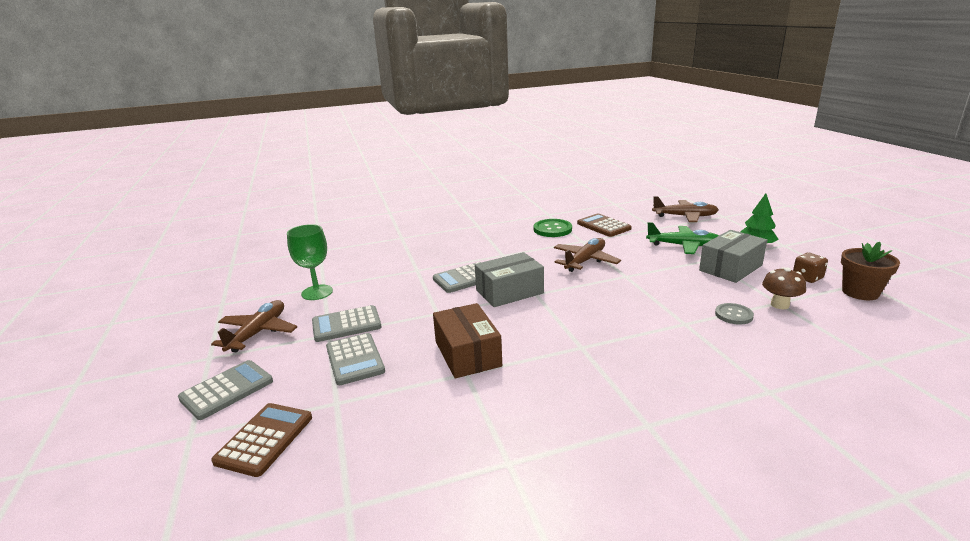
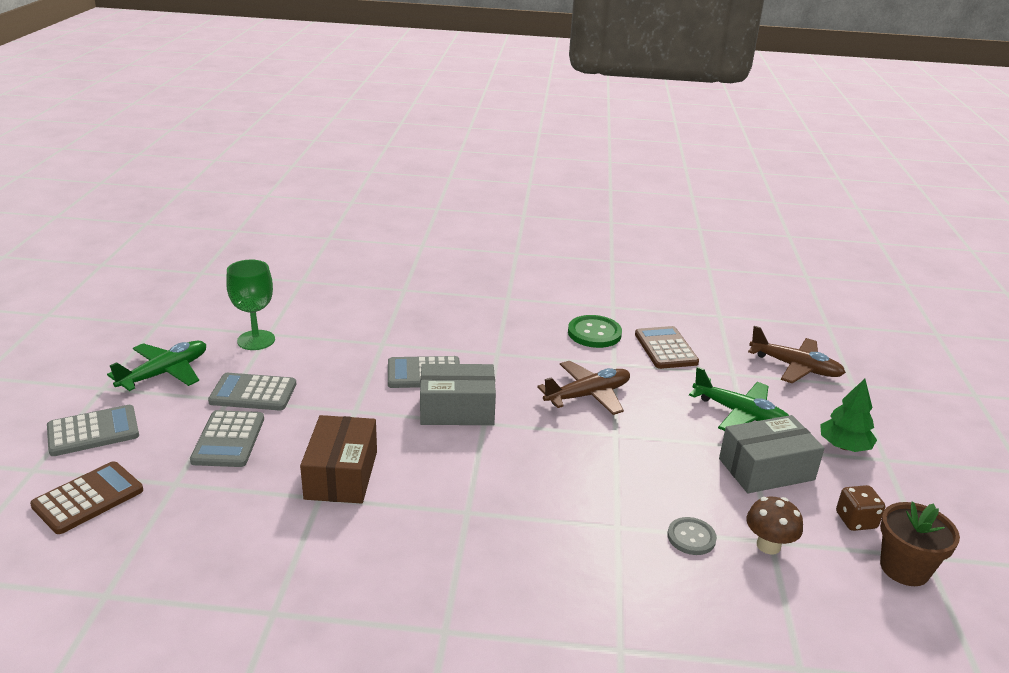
camera: 20 degrees right, 5 degrees up
(258, 332) = (165, 373): brown plane -> green plane

